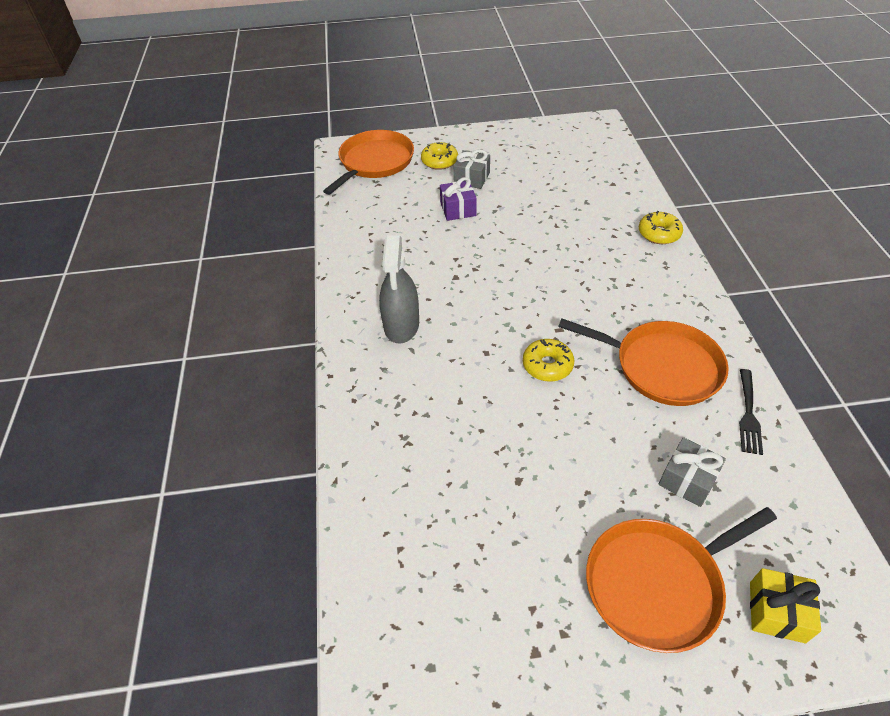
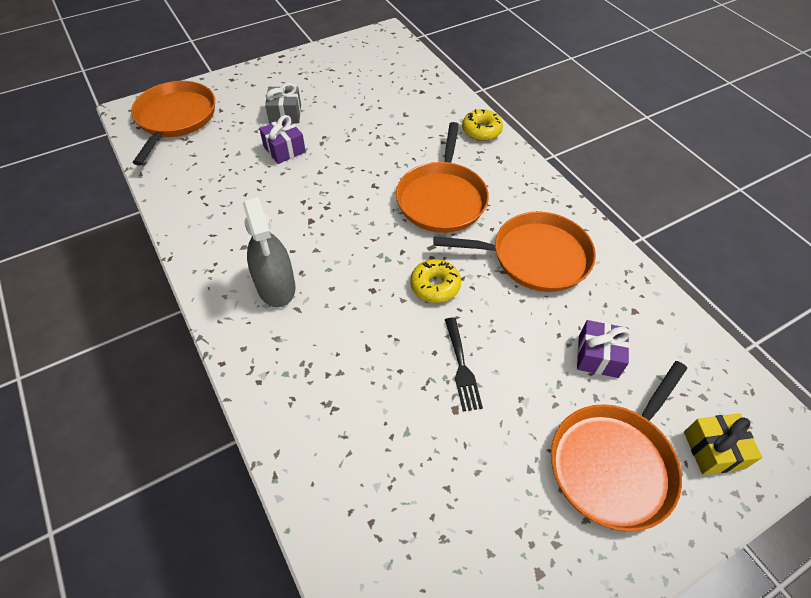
camera: 25 degrees left, 5 degrees up
(439, 161) = (245, 103): yellow donut -> none
(589, 288) = (442, 198): none -> orange pan
(687, 480) = (598, 356): grey gift -> purple gift
(748, 415) = (621, 280): black fork -> black fork (462, 367)

